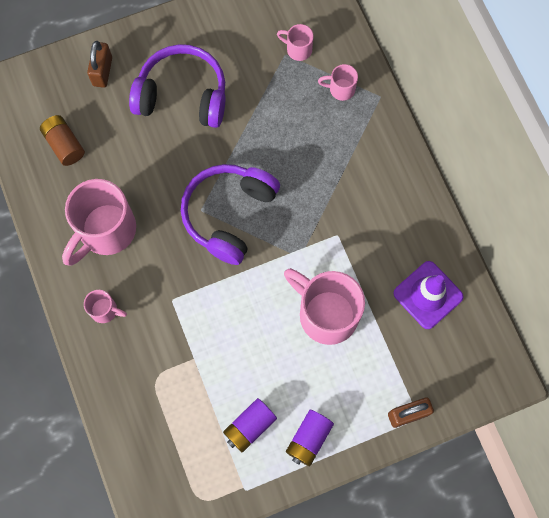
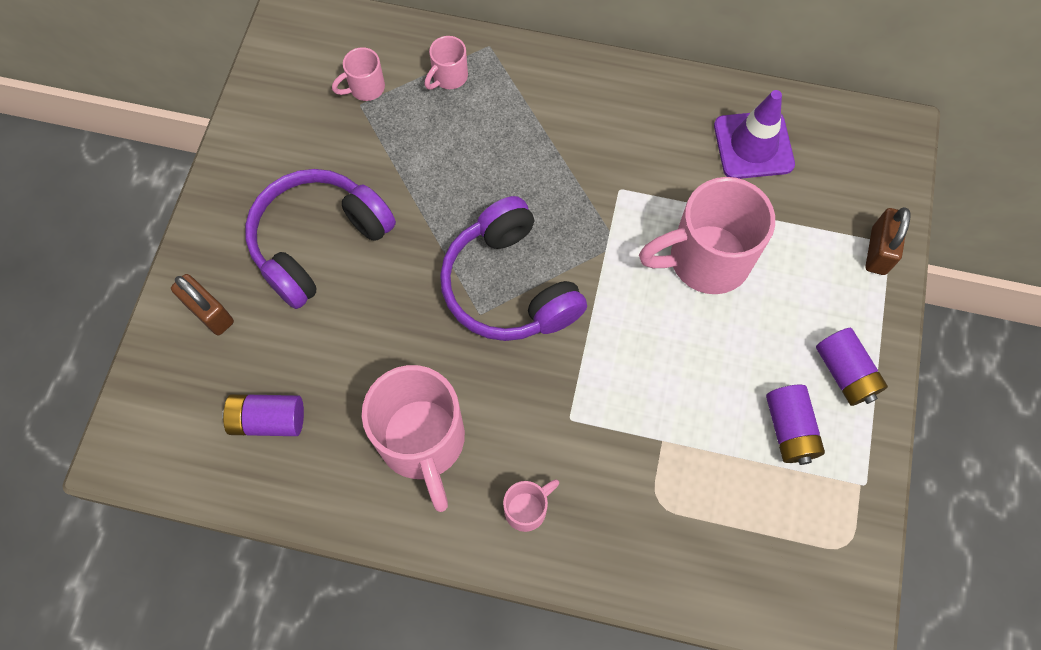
camera: 55 degrees left, 5 degrees down
(64, 145) = (268, 420): brown battery -> purple battery

